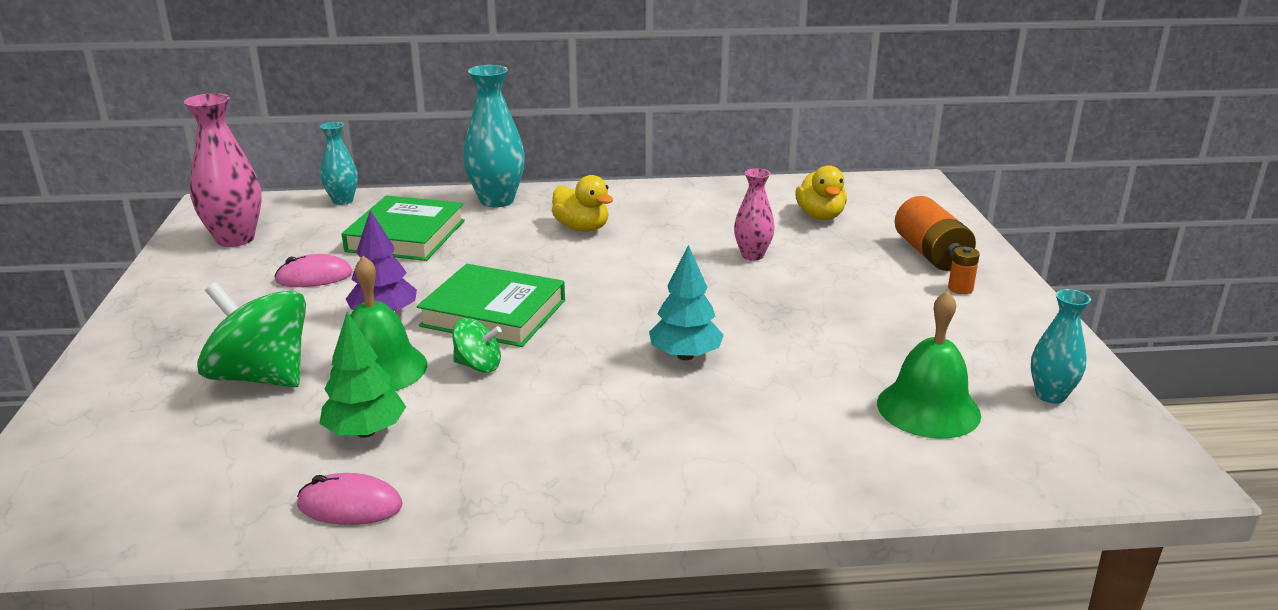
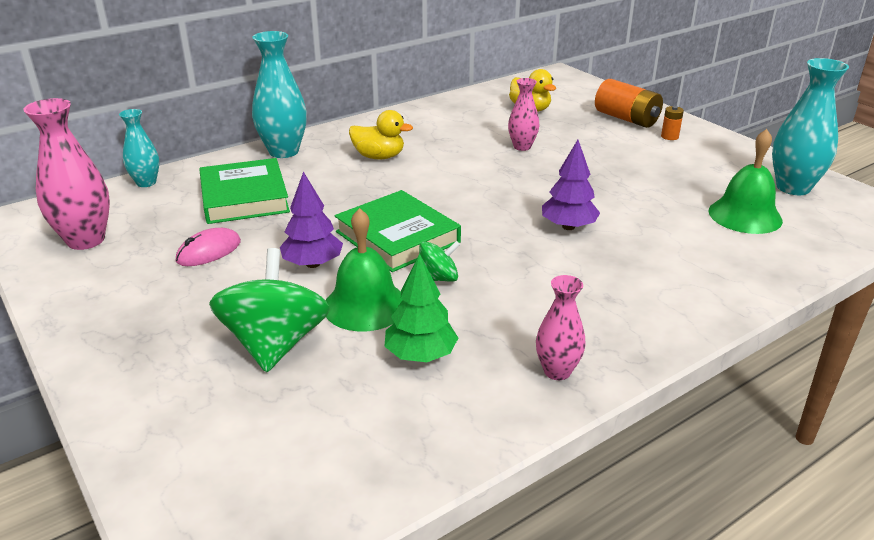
camera: 30 degrees left, 5 degrees up
(261, 376) = (275, 344): green spinning top -> green spinning top turned 90 degrees clockwise
(350, 505) = (484, 412): pink mouse -> none
(469, 496) = (557, 371): none -> pink vase
(493, 313) = (397, 237): green book -> green book turned 60 degrees clockwise
(685, 356) = (568, 227): turquoise tree -> purple tree
(1050, 395) = (793, 187): turquoise vase -> turquoise vase, size x1.68

